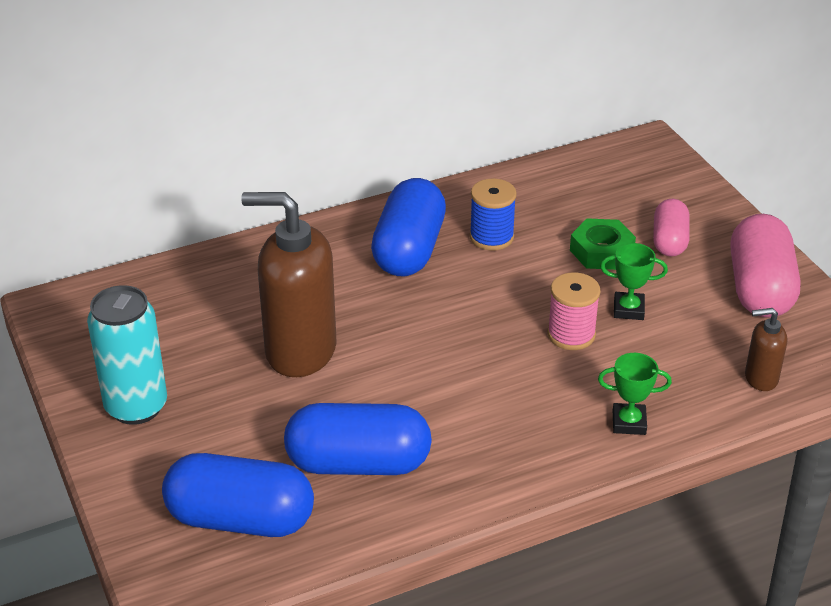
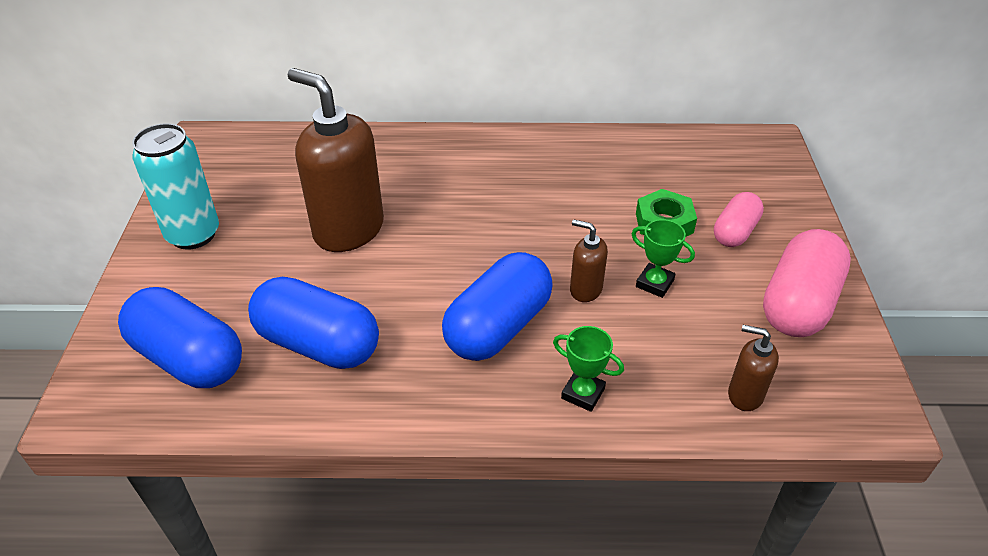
camera: 25 degrees right, 5 degrees up
(409, 250) = (497, 173): blue capsule -> blue capsule (498, 327)
(491, 237) = (574, 182): blue spool -> none
(571, 334) = (585, 289): pink spool -> brown soap dispenser

